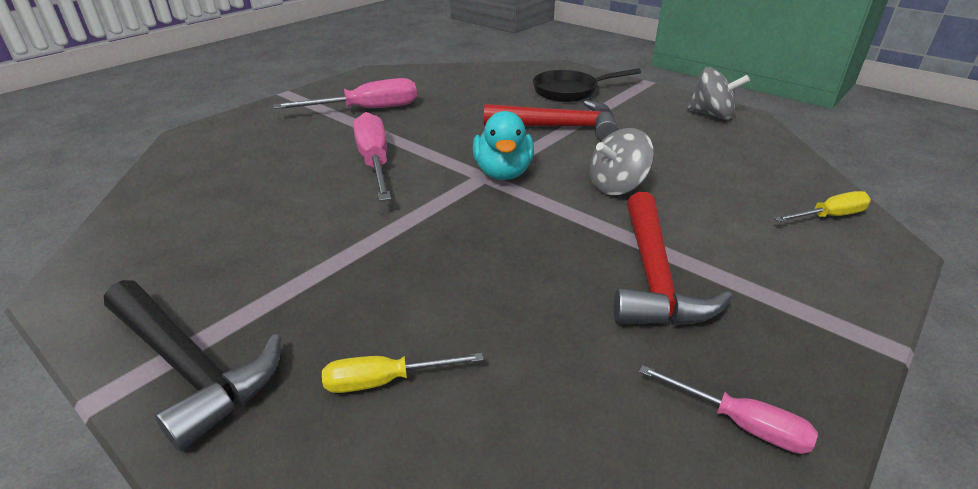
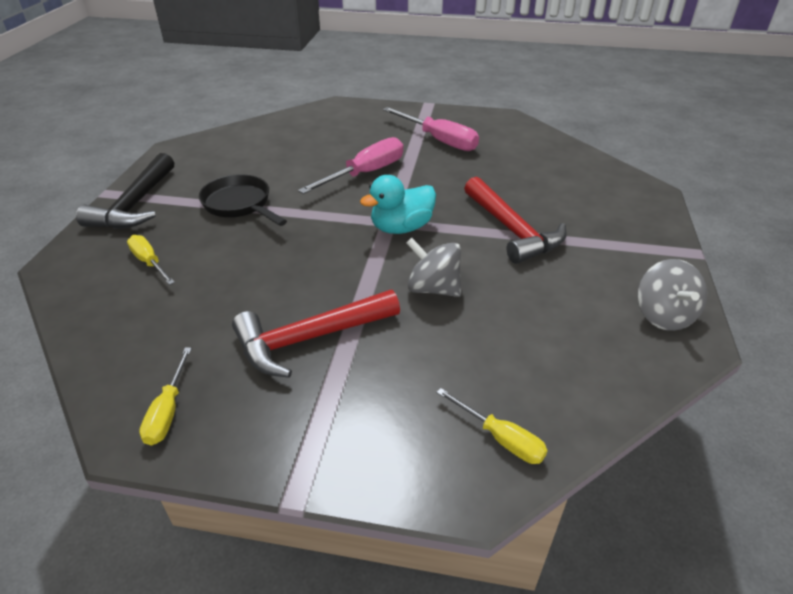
camera: 60 degrees right, 5 degrees up
(570, 91) = (599, 214): black pan -> black pan (240, 204)
(740, 424) = (168, 411): pink screwdriver -> yellow screwdriver

